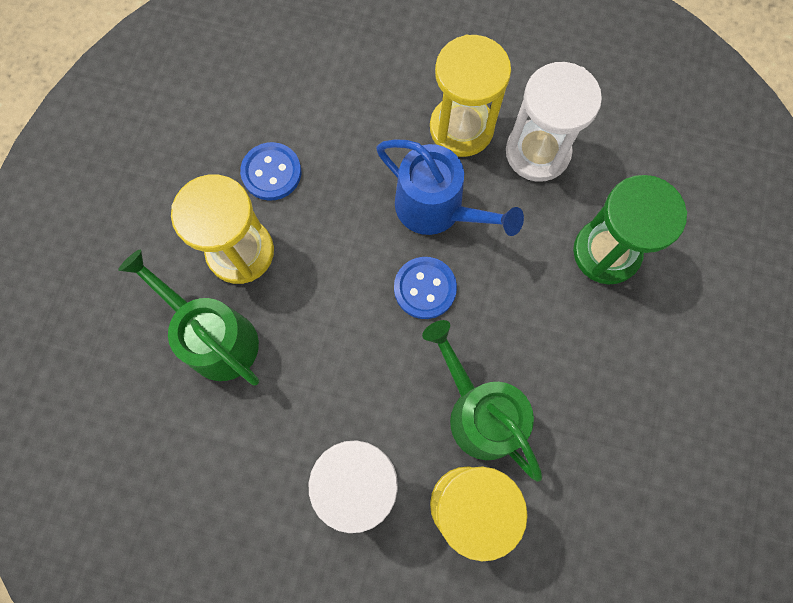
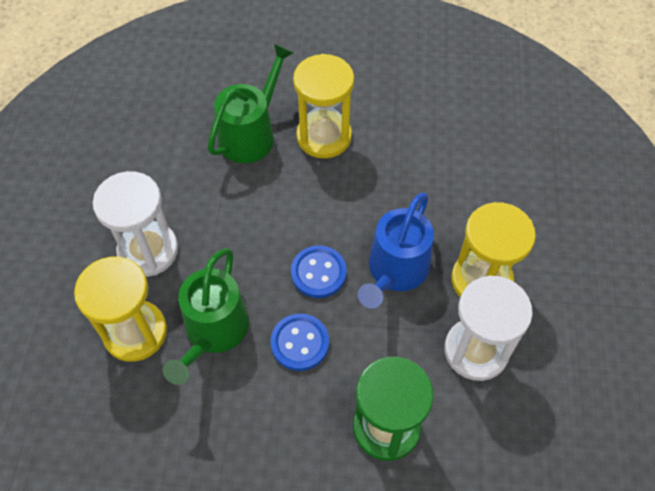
camera: 80 degrees right, 15 degrees down
(271, 172) = (397, 144): blue button -> blue button (300, 343)
(479, 413) = (214, 331): green watering can -> green watering can turned 150 degrees clockwise

